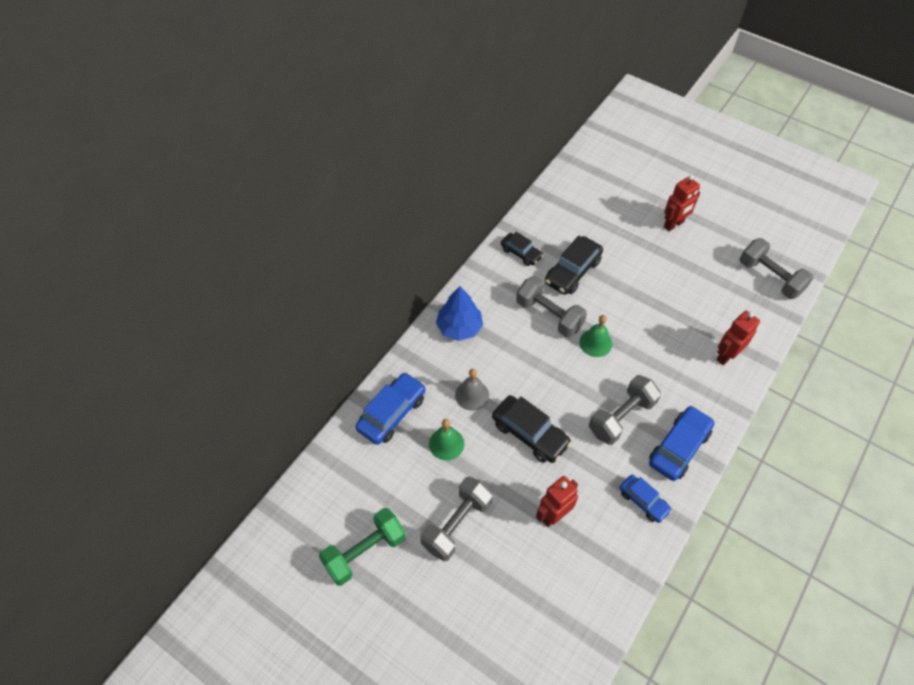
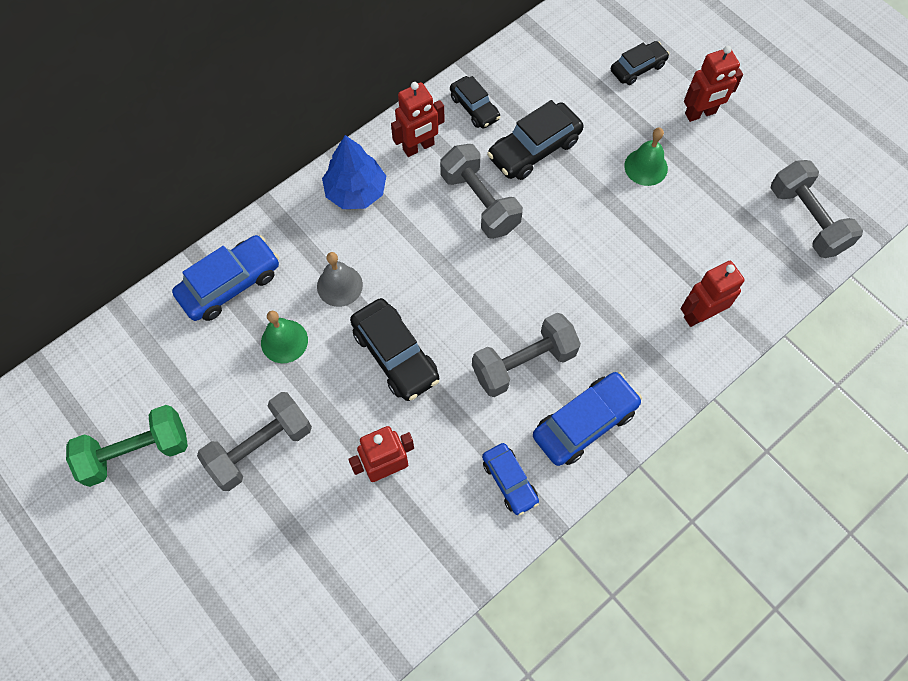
camera: 15 degrees right, 10 degrees up
(492, 288) = (418, 147): none -> red robot
(595, 343) = (528, 254): green bell -> green bell (646, 167)
(621, 204) = (638, 68): none -> black car

